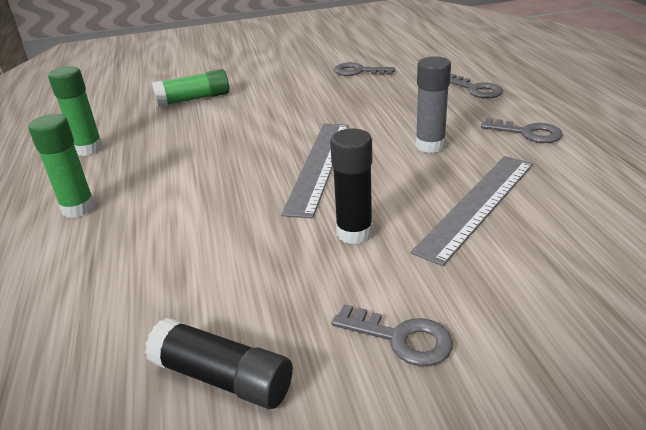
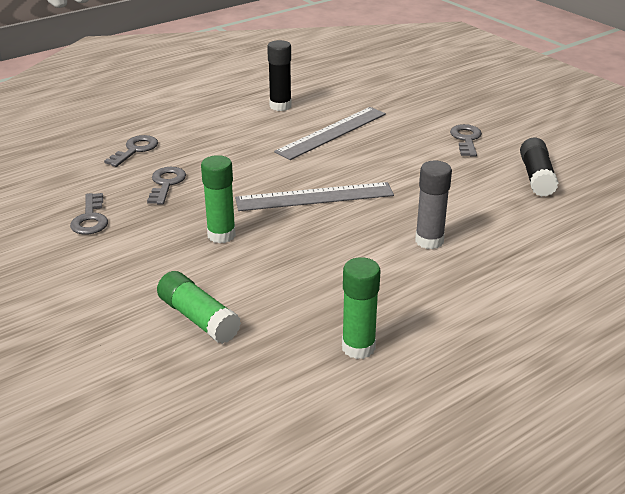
camera: 115 degrees left, 0 degrees up
(78, 208) = (456, 297): green glue stick -> green glue stick (221, 235)
(354, 233) = (392, 166): black glue stick -> black glue stick (280, 106)
(430, 145) = (257, 157): grey glue stick -> grey glue stick (429, 241)
(477, 205) = (332, 133): grey ruler -> grey ruler turned 60 degrees counterclockwise
(527, 133) = (219, 124): grey key -> grey key (166, 184)

